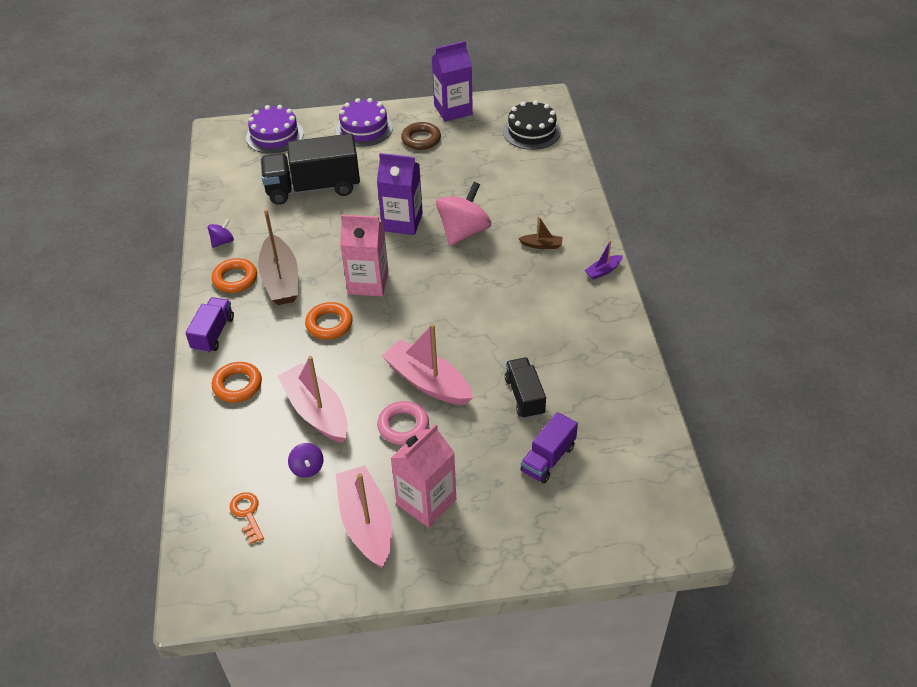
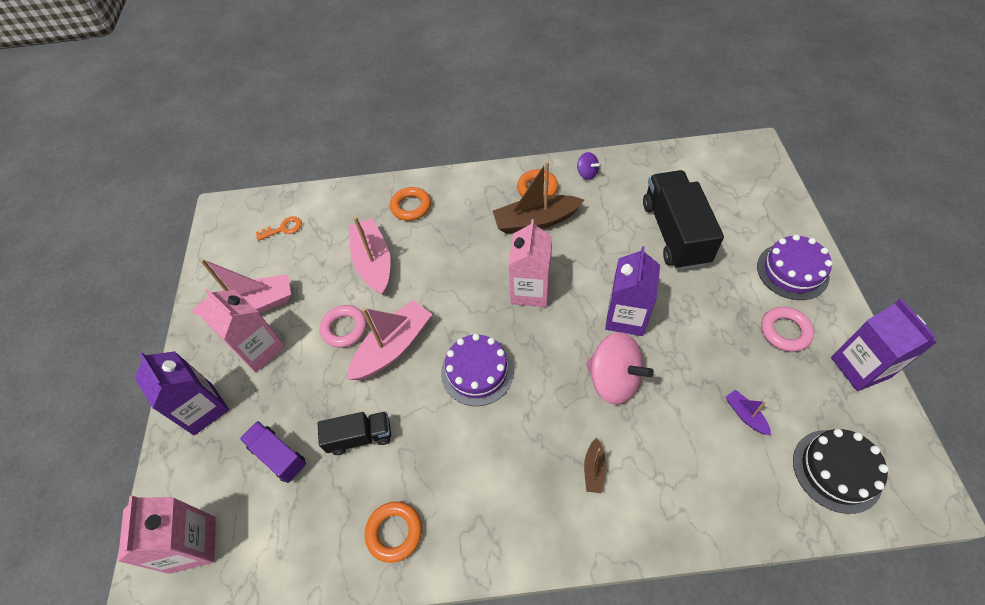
camera: 95 degrees right, 10 degrees up
(213, 333) = (471, 183): purple truck -> none
(274, 135) = (759, 192): purple cake -> purple cake (477, 371)
(307, 468) = (316, 261): purple spinning top -> none
(316, 411) = (373, 262): pink boat -> pink boat turned 75 degrees counterclockwise
(329, 324) = (475, 263): orange ring -> orange ring (394, 532)
(421, 139) = (785, 331): brown ring -> pink ring
(501, 541) = (203, 409): none -> purple carton
(603, 271) = (547, 546): purple boat -> purple boat (745, 415)
(640, 511) = (193, 544): none -> pink carton

